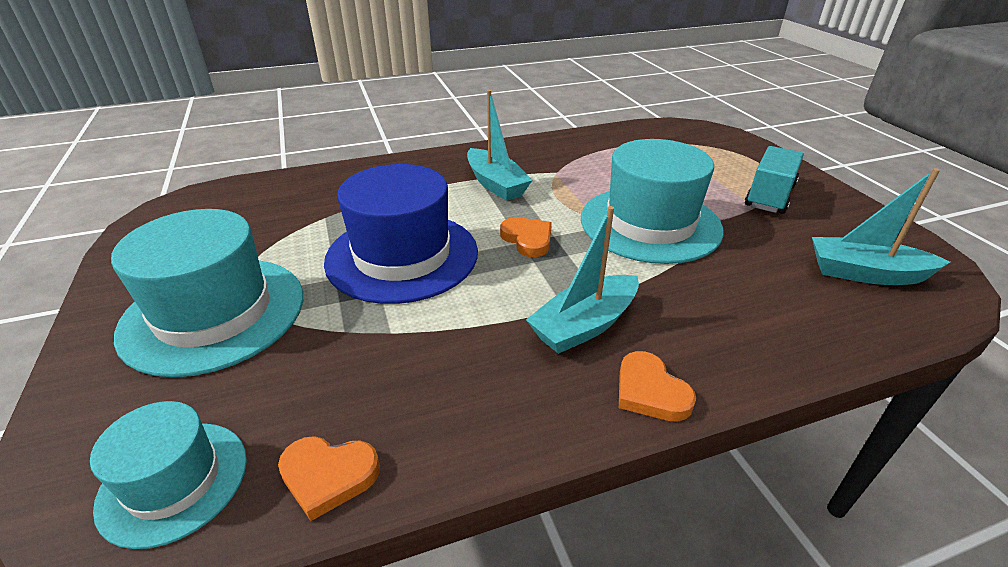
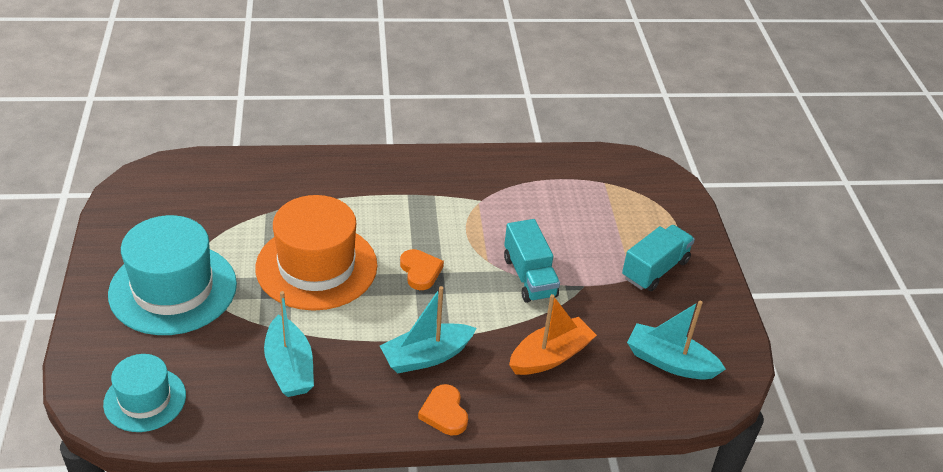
camera: 10 degrees right, 5 degrees up
(328, 476) = (230, 417): orange heart -> none
(402, 256) = (316, 266): blue hat -> orange hat
(496, 184) = (419, 205): turquoise boat -> turquoise boat (289, 368)
(650, 223) = (529, 277): turquoise hat -> turquoise truck
(732, 294) = (550, 356): none -> orange boat

